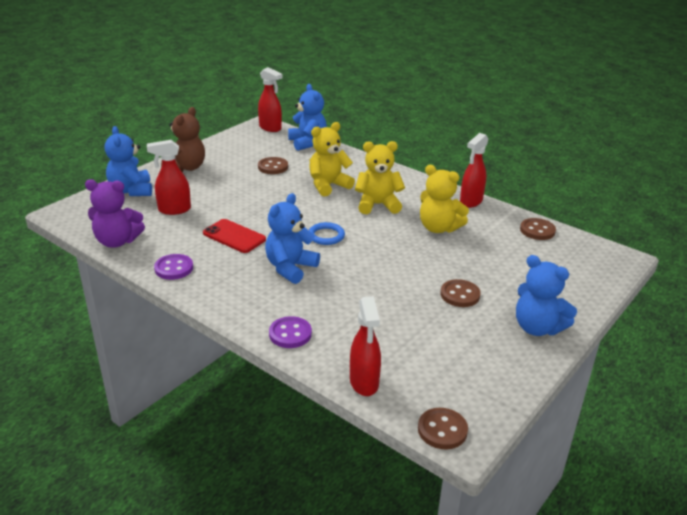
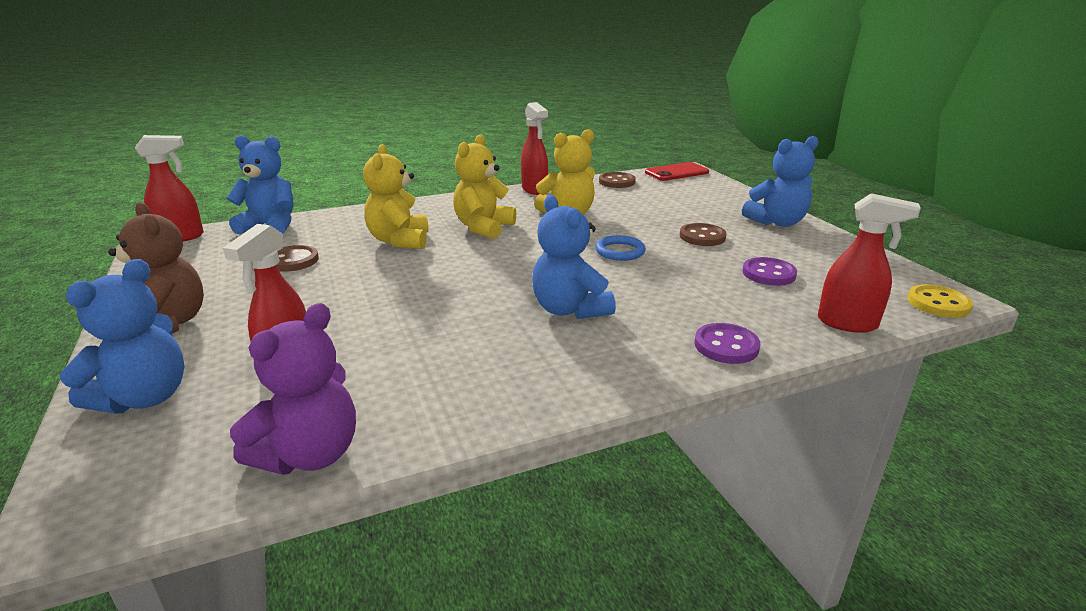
camera: 60 degrees left, 5 degrees down
(131, 190) = (145, 398): blue teddy bear -> blue teddy bear turned 75 degrees counterclockwise
(174, 268) = (476, 406): purple button -> purple button (768, 274)
(234, 236) = (442, 331): red phone -> red phone (676, 172)
(326, 236) = (517, 270): blue ring -> blue ring (620, 251)
(442, 430) = (938, 303): brown button -> yellow button

